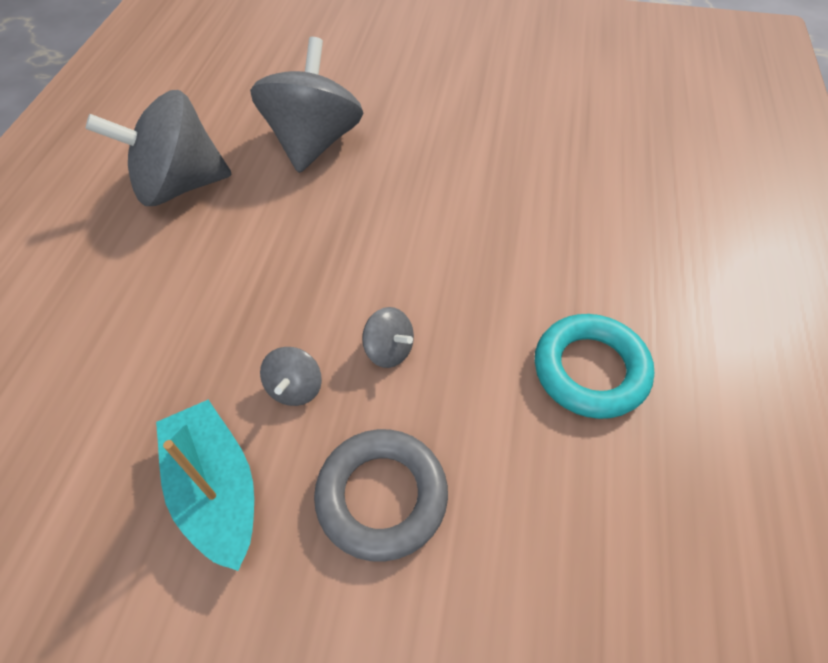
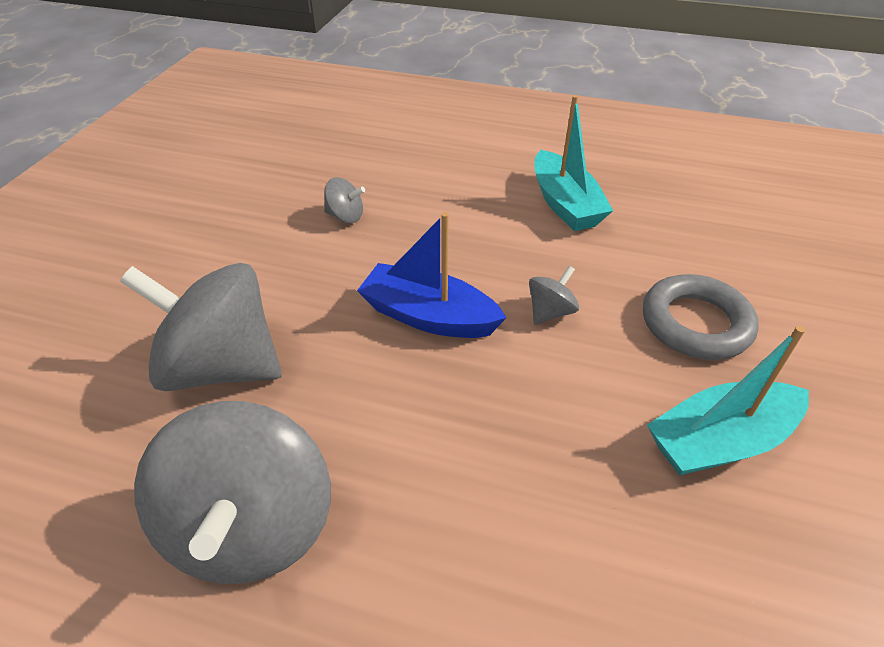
camera: 85 degrees left, 10 degrees down
(295, 388) = (598, 381): grey spinning top -> grey spinning top (345, 216)
(375, 254) = (428, 316): none -> blue boat
(590, 370) = (565, 204): turquoise ring -> turquoise boat

